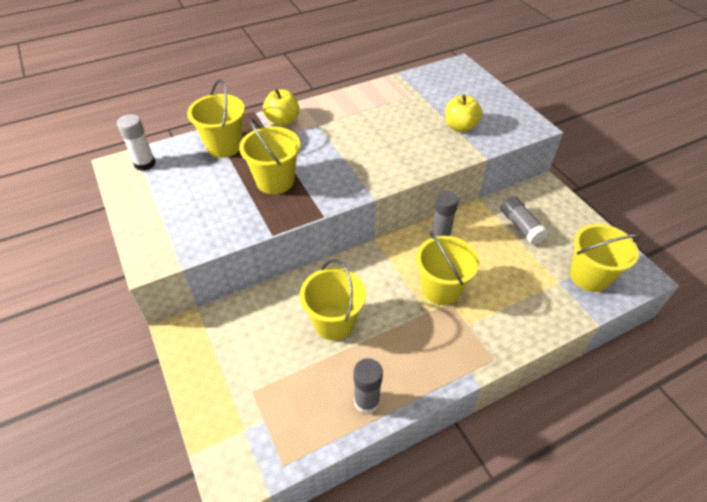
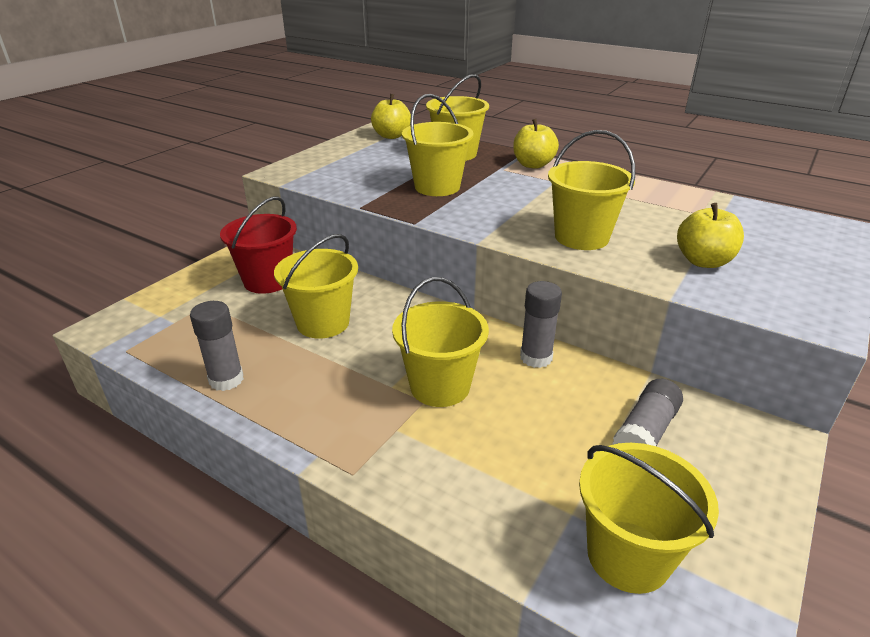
camera: 60 degrees right, 15 degrees down
(145, 164) = (391, 136): white glue stick -> yellow apple
(247, 338) = (267, 281): none -> red bucket
(402, 154) = (581, 237): none -> yellow bucket

